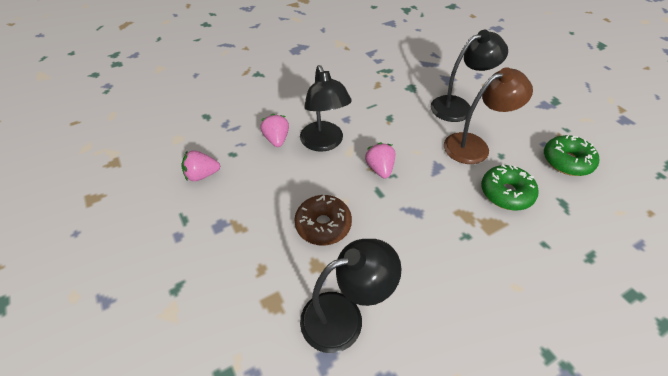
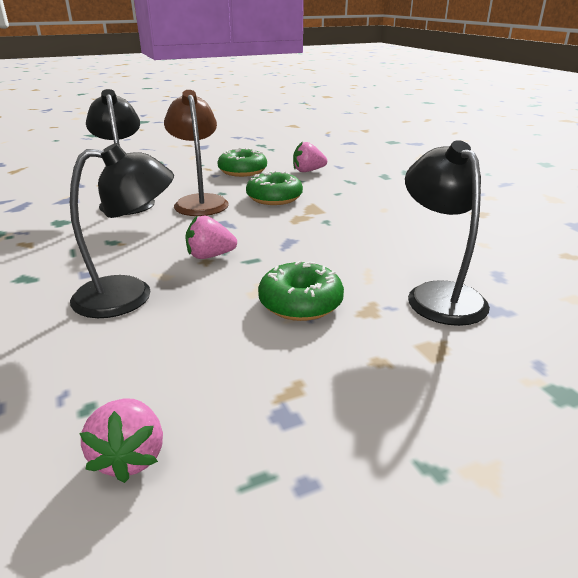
camera: 85 degrees left, 20 degrees down
(276, 139) = (84, 345): pink strawberry -> pink strawberry (308, 171)
(323, 225) = (300, 303): brown donut -> green donut

